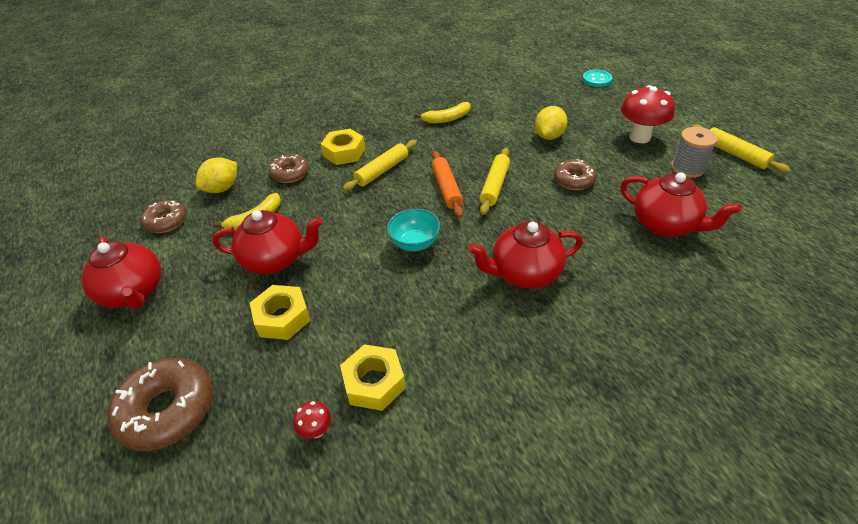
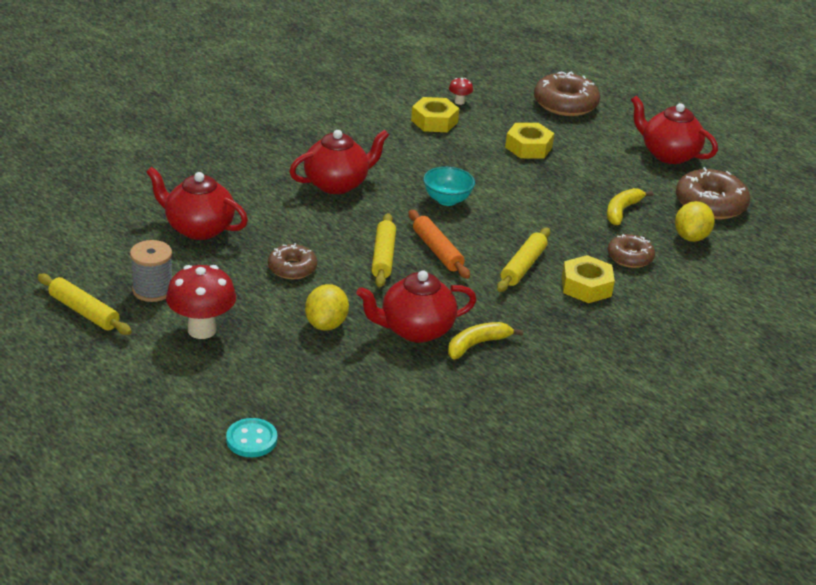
camera: 160 degrees right, 10 degrees down
(166, 221) = (710, 204): brown donut -> brown donut, size x1.65
(275, 260) = (569, 181): red teapot -> red teapot (415, 330)

